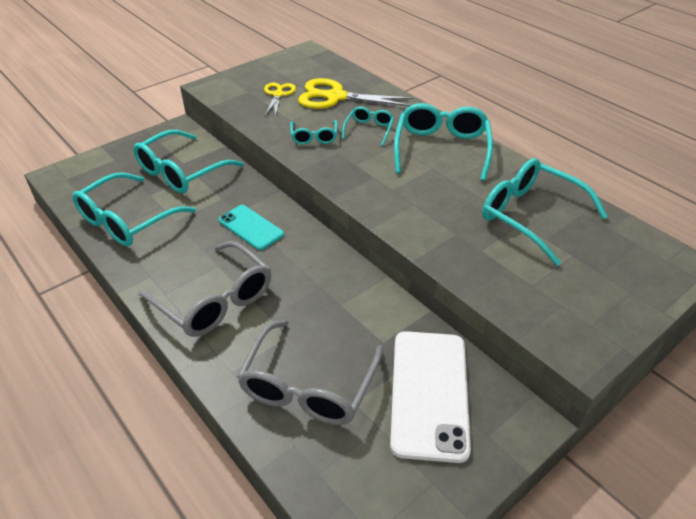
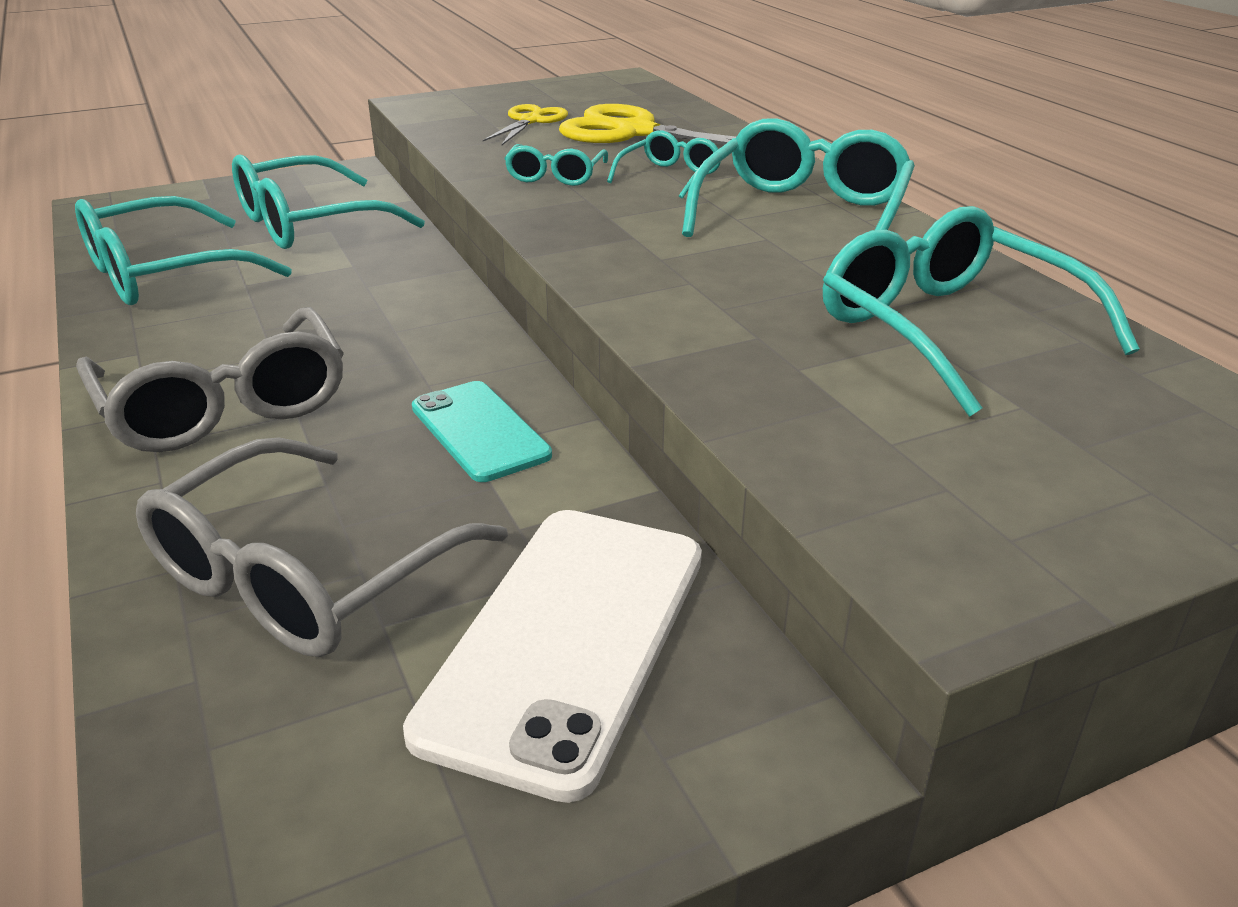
camera: 15 degrees right, 10 degrees down
(251, 227) = (375, 310): turquoise phone -> turquoise phone (479, 431)

